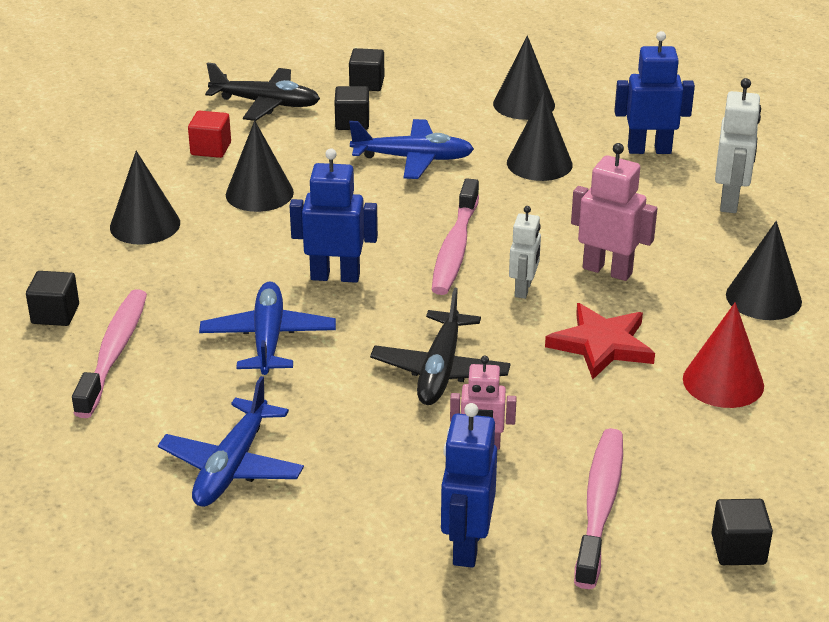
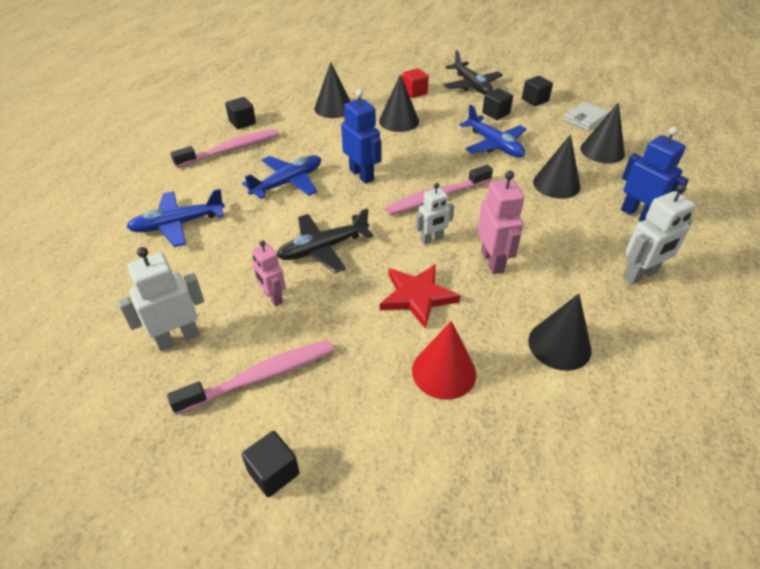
camera: 50 degrees right, 10 degrees up
(452, 77) = (585, 118): none -> white wallet
(466, 546) = (178, 338): blue robot -> white robot

